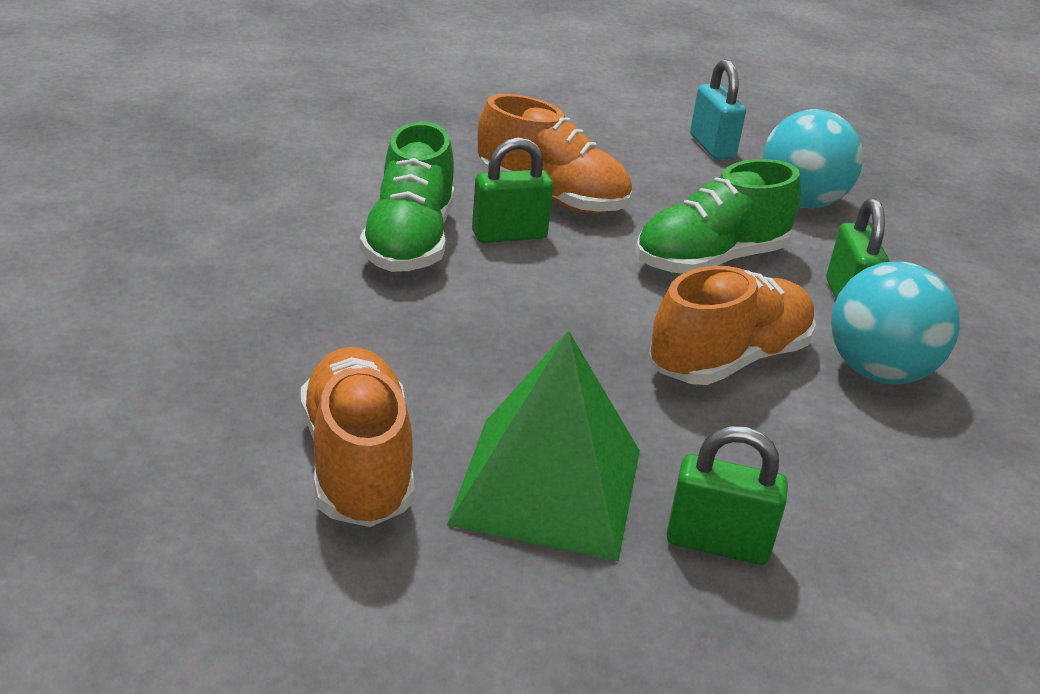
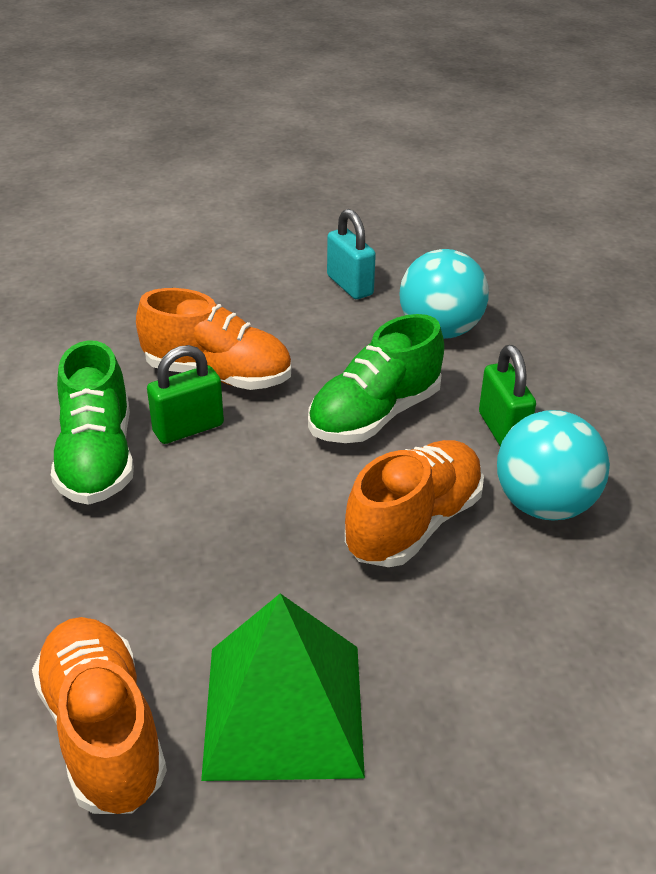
camera: 10 degrees left, 5 degrees up
(717, 543) = (446, 733): green padlock -> none

